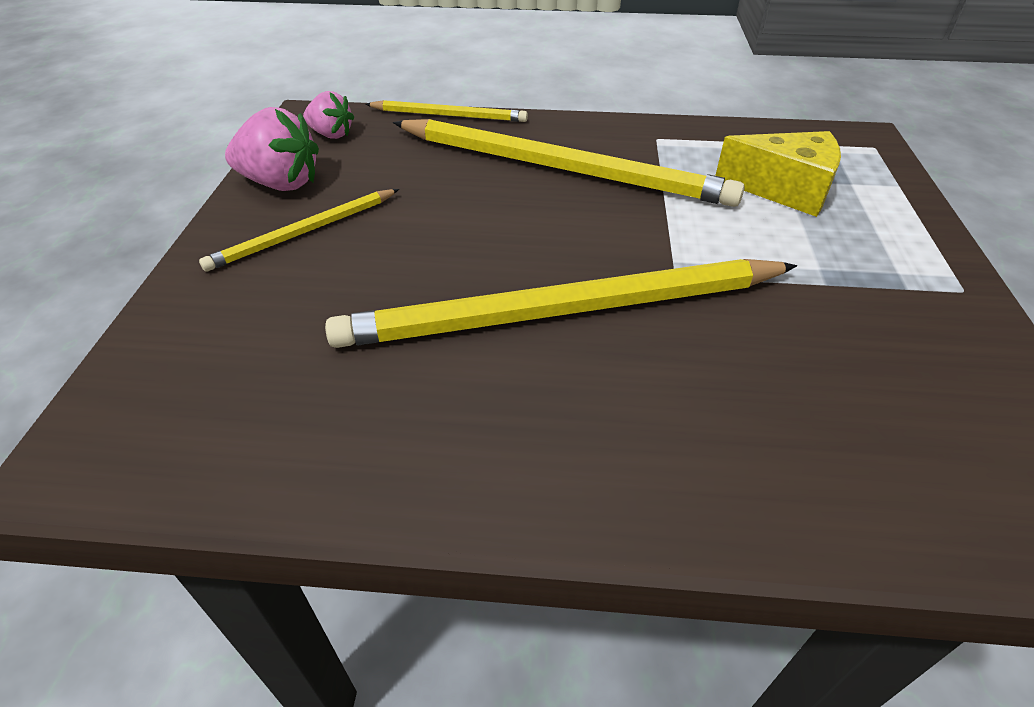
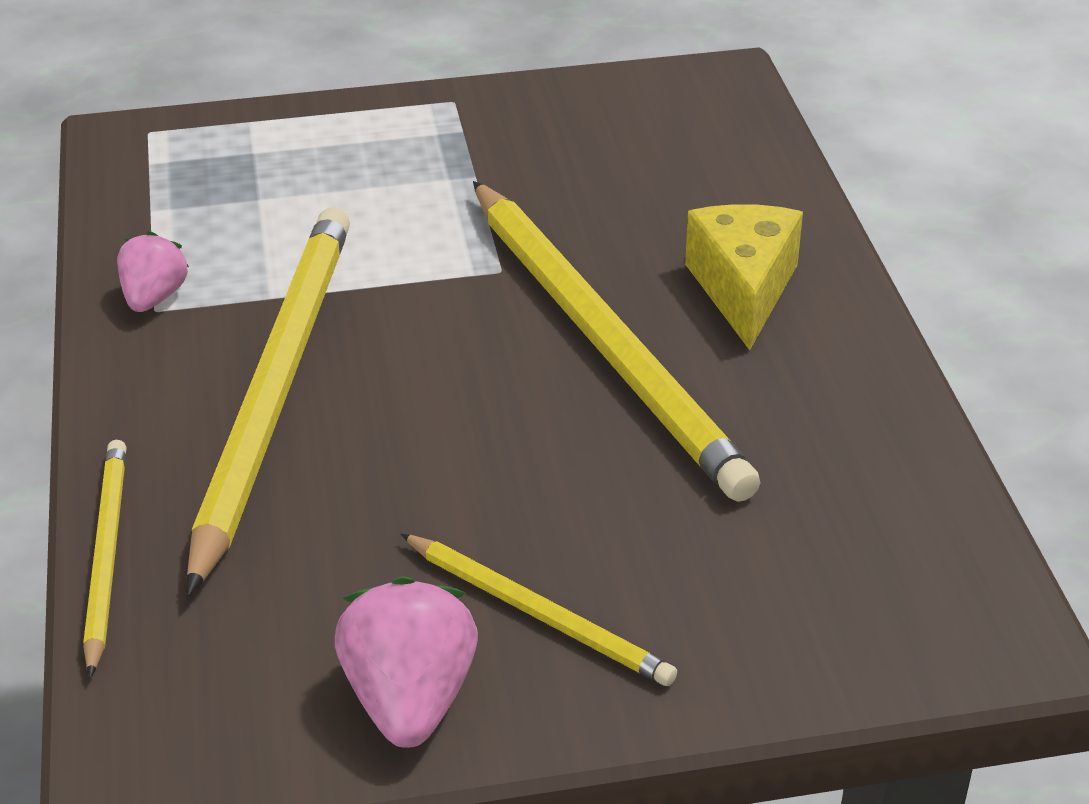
camera: 105 degrees left, 5 degrees down
(331, 134) = (213, 698): pink strawberry -> pink strawberry (154, 297)
(784, 190) = (285, 199): yellow cheese -> yellow cheese (744, 289)

